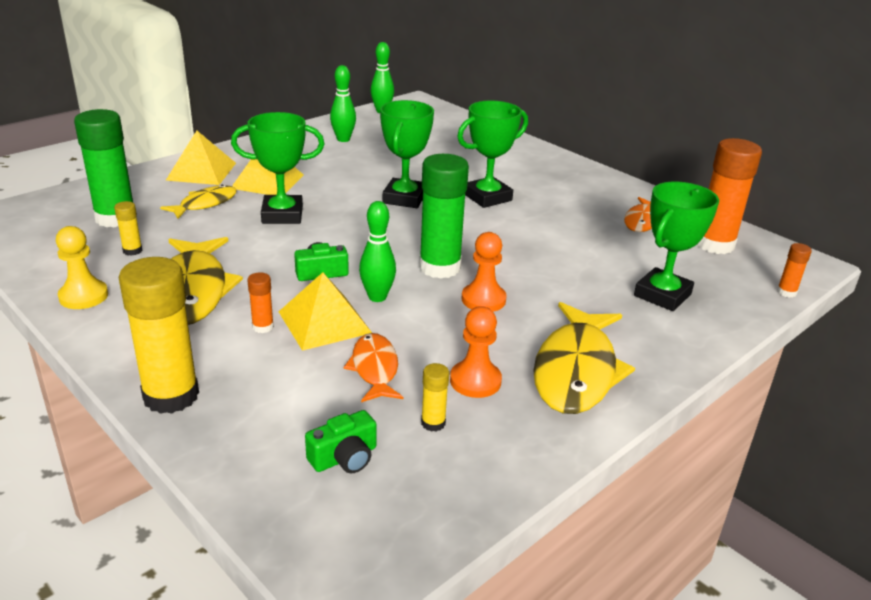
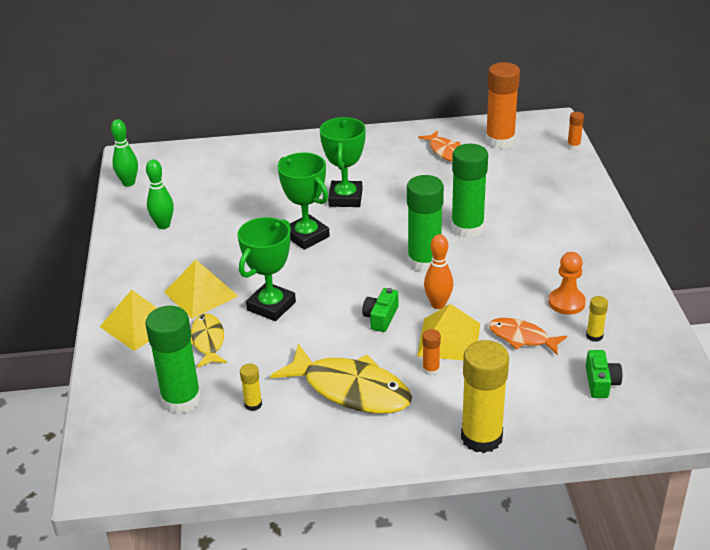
camera: 50 degrees left, 5 degrees up
(83, 296) = (305, 449): yellow pawn -> none
(377, 297) = (438, 304): green bowling pin -> orange bowling pin
(483, 299) = (481, 261): orange pawn -> none
(529, 274) = (467, 228): none -> green glue stick
(576, 371) = (587, 260): yellow fish -> none
(662, 295) = (537, 190): green trophy -> none

